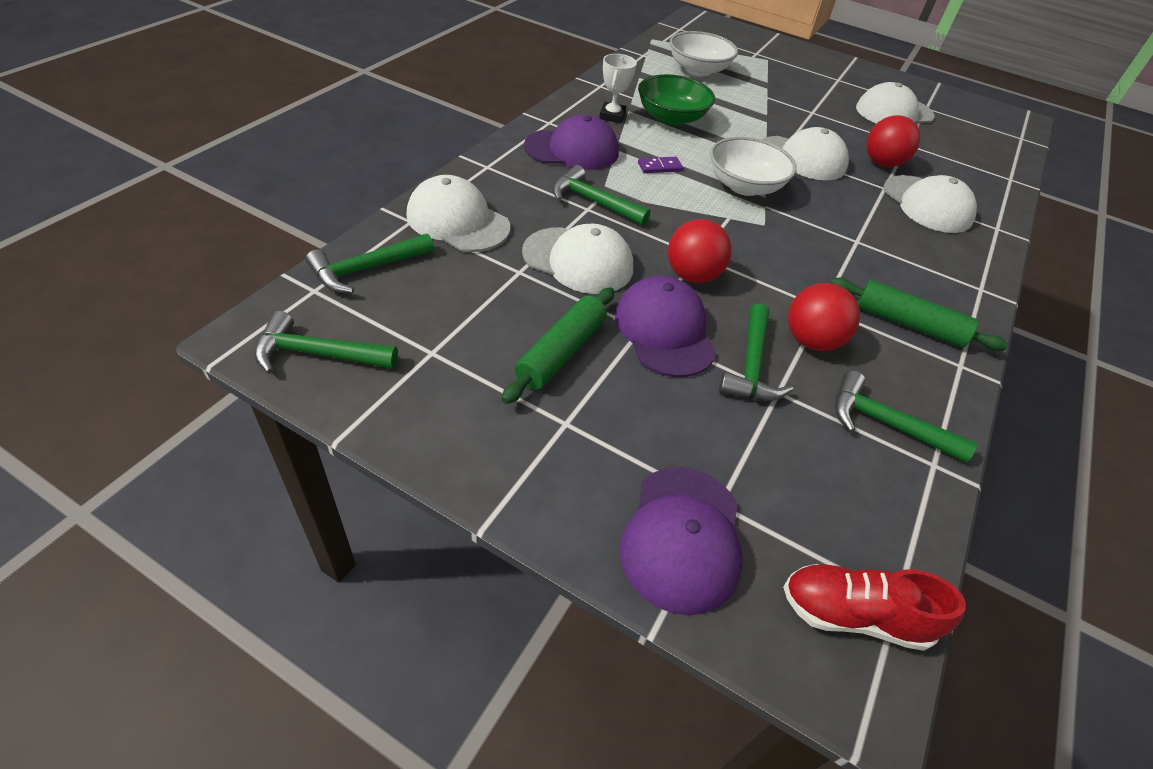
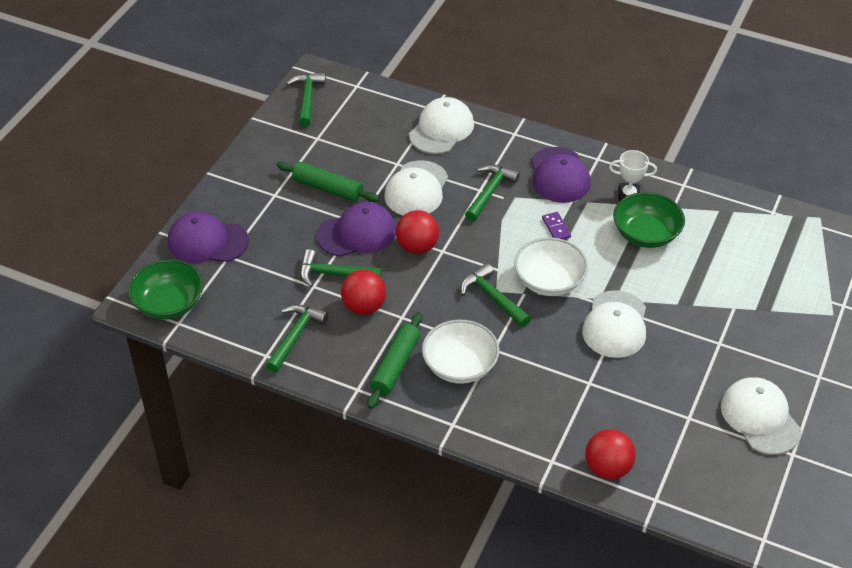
camera: 90 degrees right, 0 degrees up
(366, 269) = (380, 100): green hammer -> green hammer (493, 297)
(698, 70) = (764, 254): white bowl -> white bowl (460, 366)
(854, 615) = (169, 304): red shoe -> green bowl
(882, 163) = (636, 388): red ball -> red ball (608, 468)
(927, 204) = (572, 411): white cap -> none

